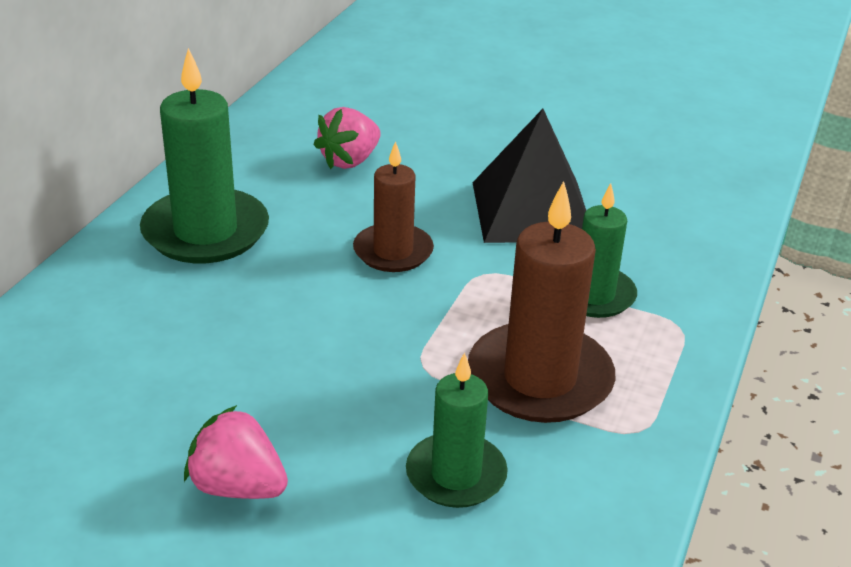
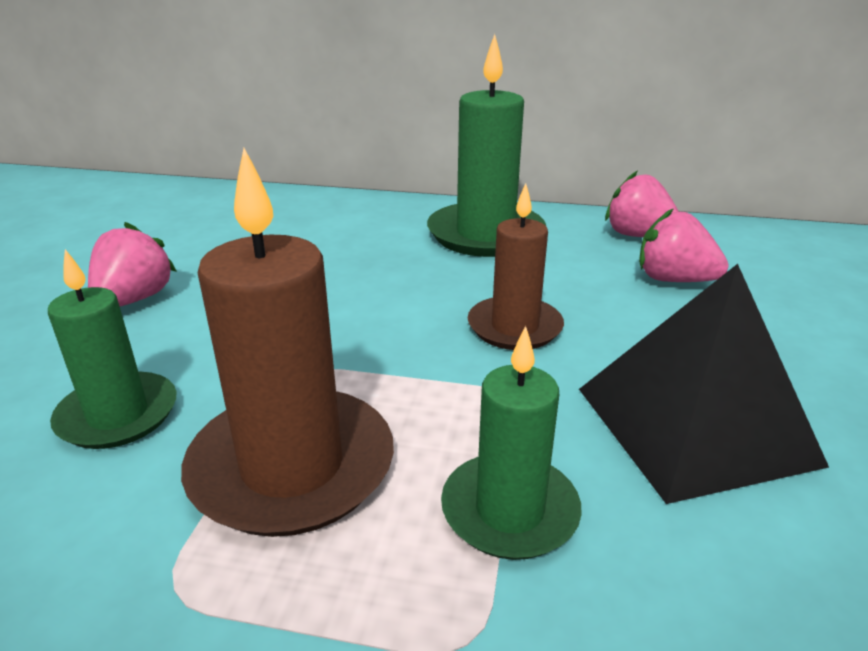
camera: 80 degrees right, 5 degrees down
(259, 152) = (638, 236): none -> pink strawberry

